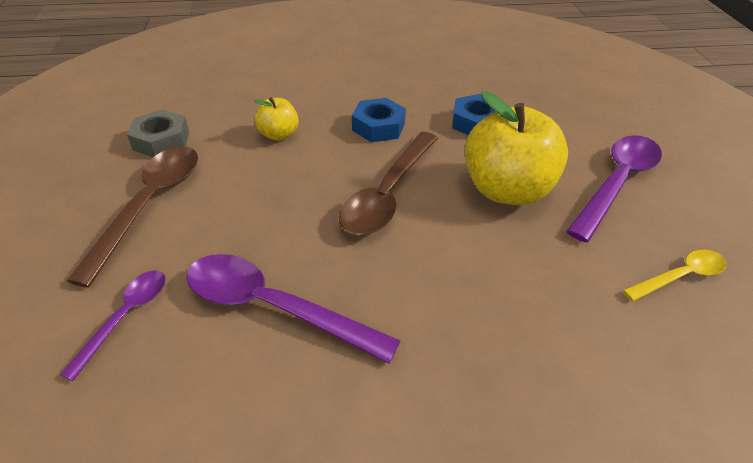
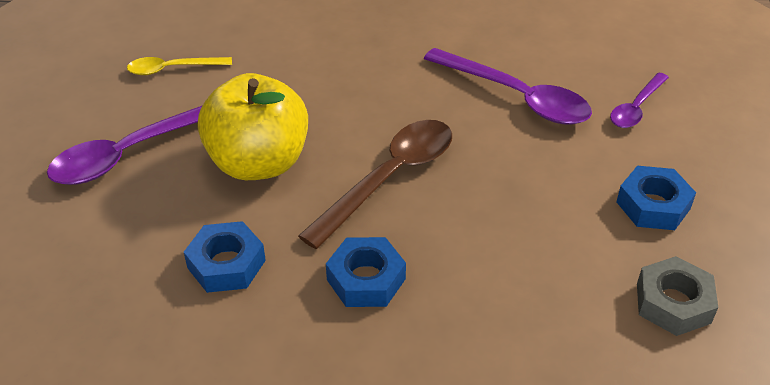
camera: 165 degrees left, 0 degrees up
(150, 205) = (653, 205): brown spoon -> blue nut
(278, 135) = (509, 287): yellow apple -> none

